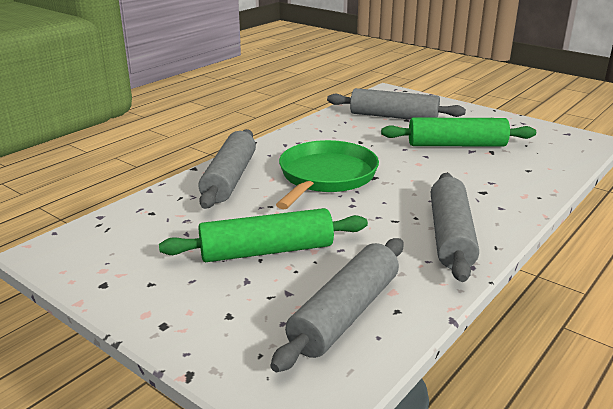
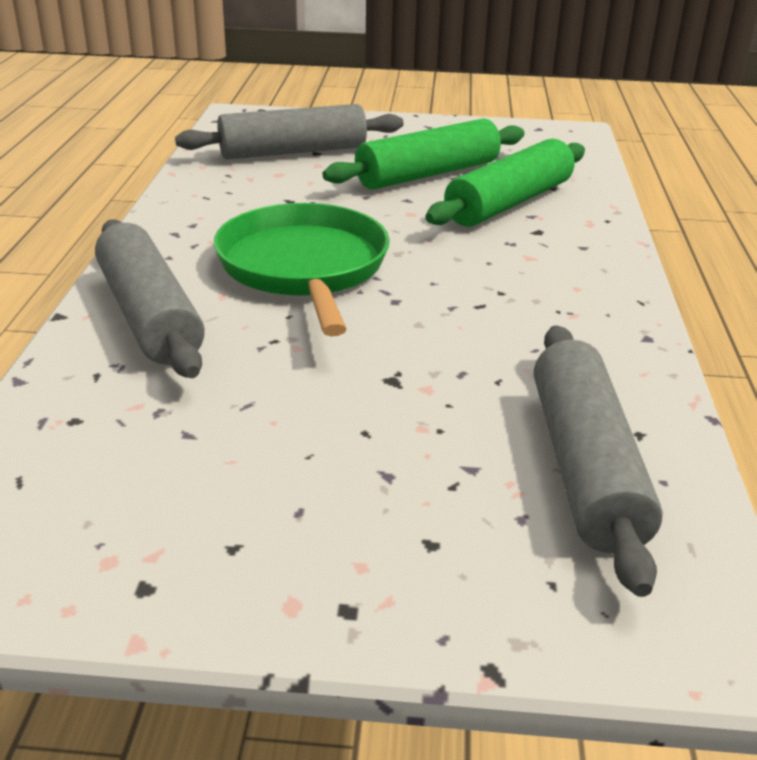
camera: 35 degrees left, 5 degrees up
(267, 251) = (359, 415): green rolling pin -> green rolling pin (509, 203)
(450, 236) = (574, 304): grey rolling pin -> none

